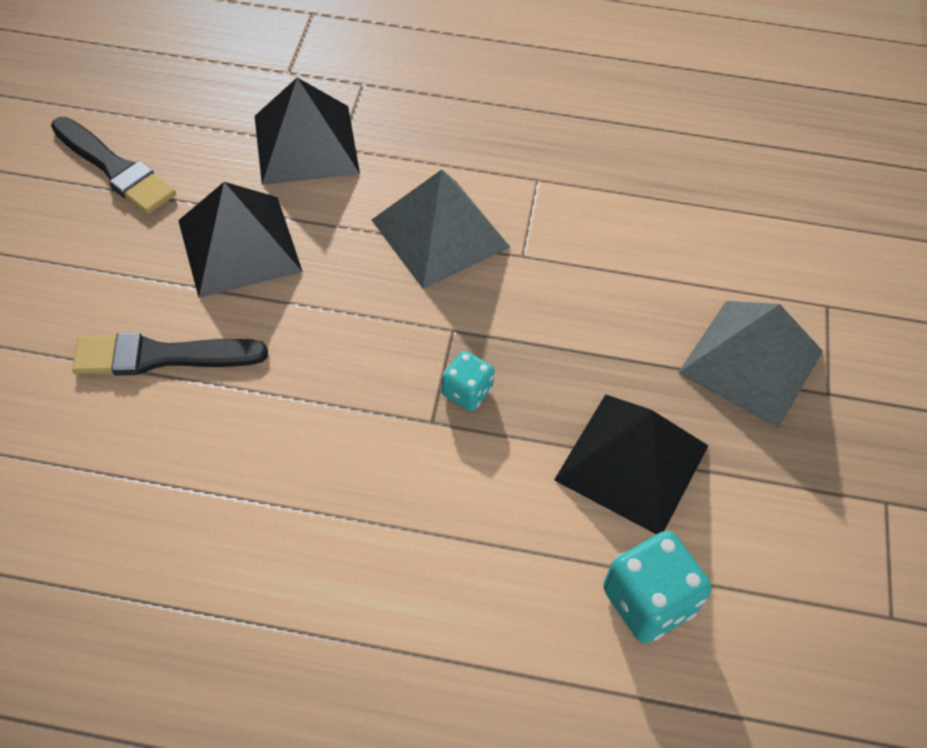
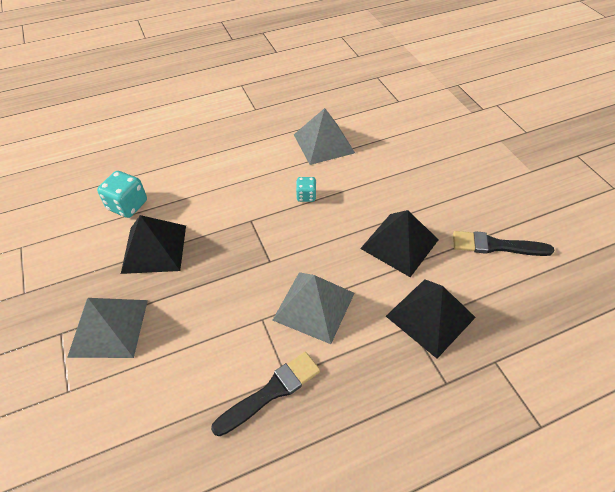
camera: 150 degrees right, 5 degrees down
(147, 523) = (323, 143): none -> grey pyramid
(161, 356) = (377, 187): black brush -> black brush (271, 392)
(467, 392) = (244, 238): turquoise dice -> turquoise dice (306, 196)

